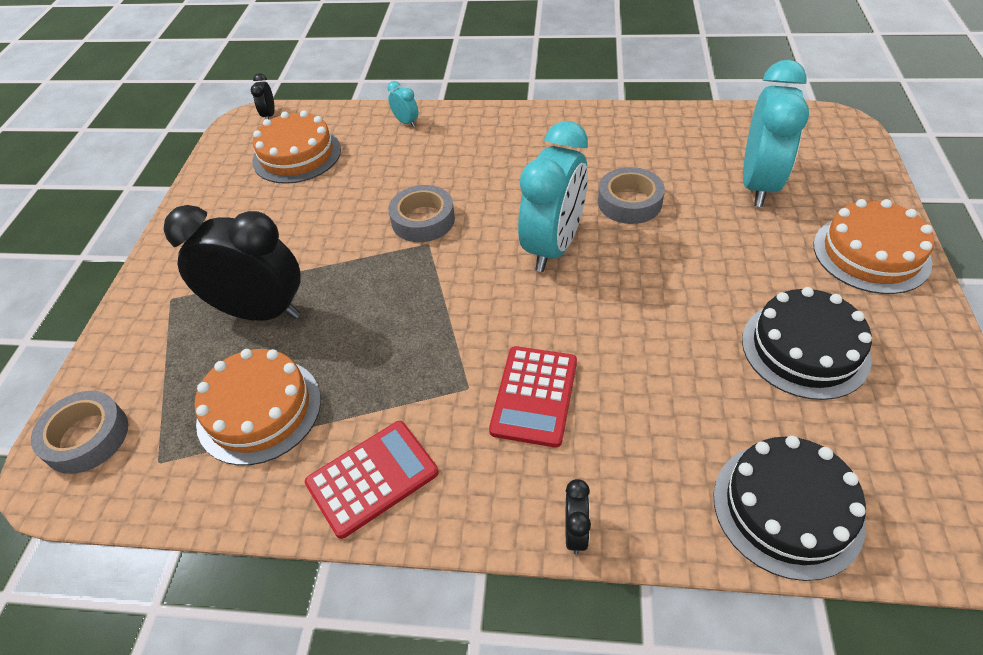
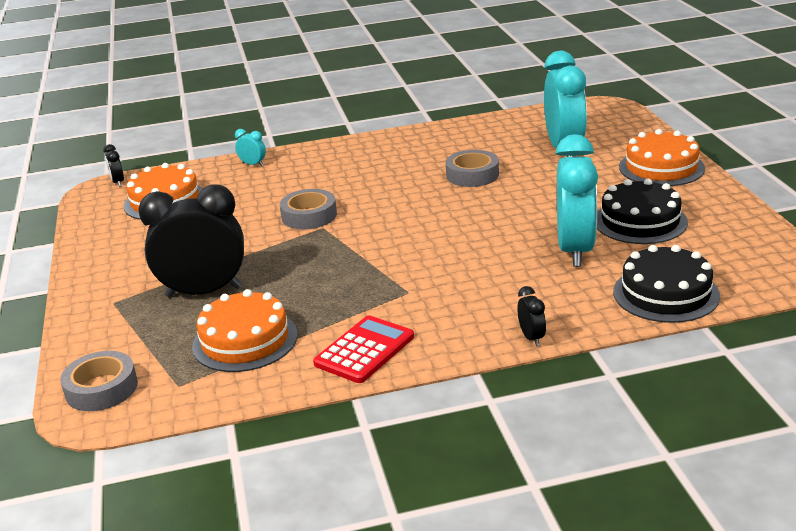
camera: 20 degrees left, 20 degrees down
(534, 396) = (461, 284): red calculator -> none
(553, 246) = (427, 209): turquoise clock -> turquoise clock (575, 250)

